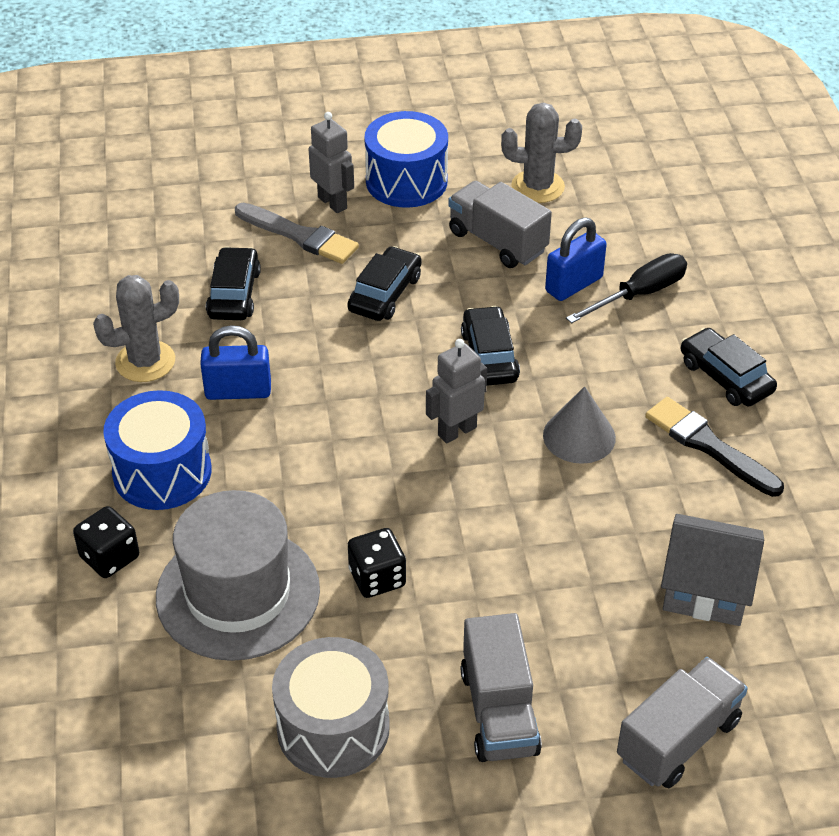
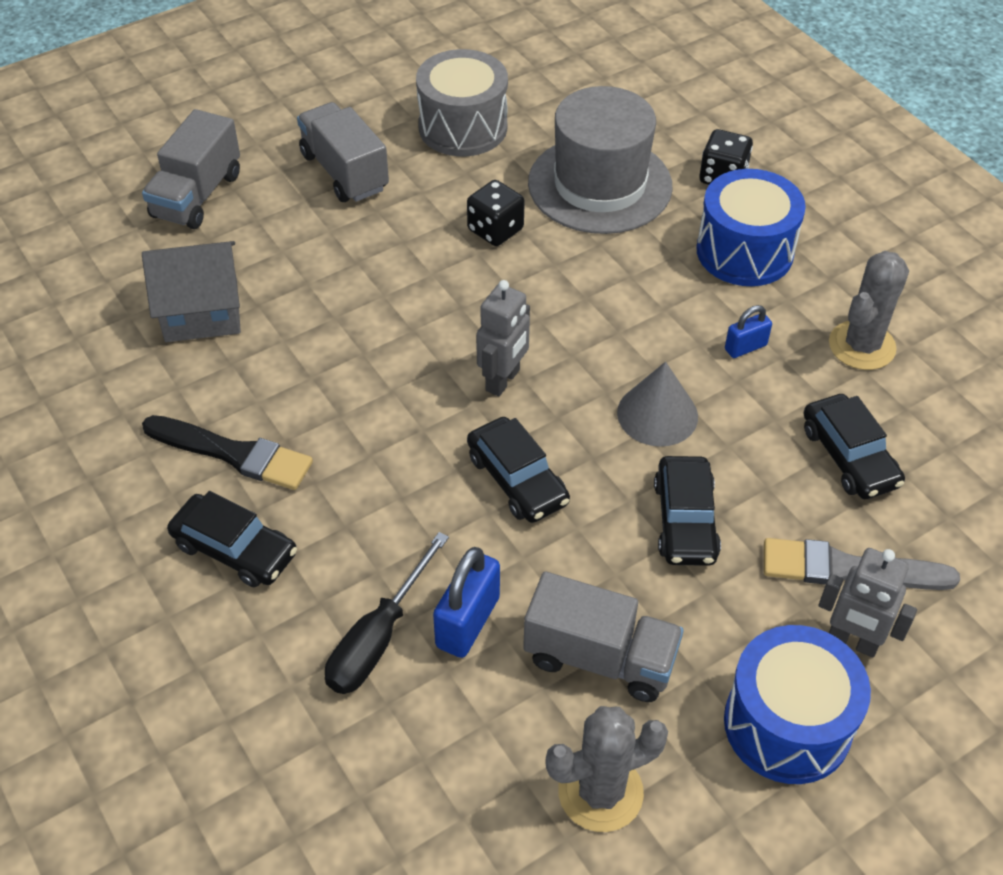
camera: 155 degrees right, 5 degrees up
(238, 391) = (745, 347): blue padlock -> blue padlock, size x0.60
(579, 436) = (375, 417): grey cone -> grey cone (657, 414)

